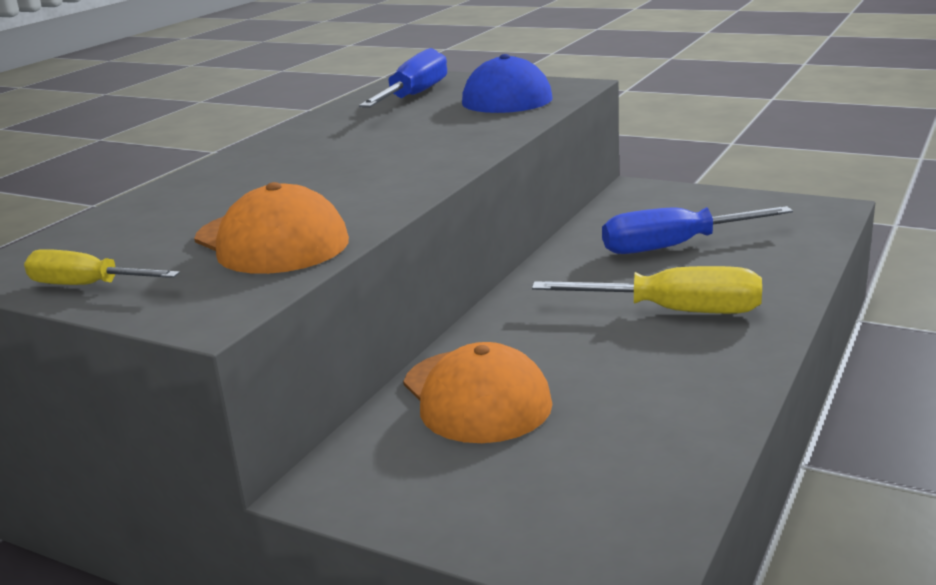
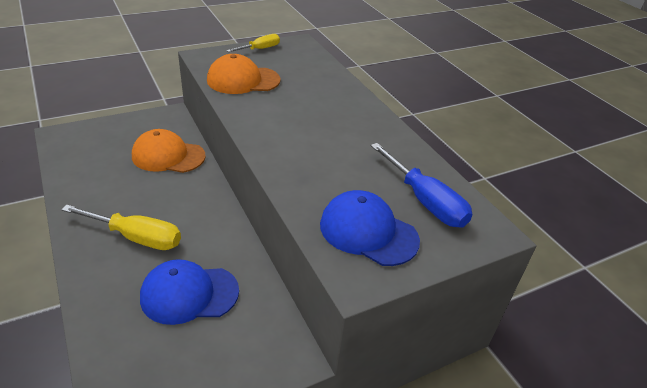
camera: 120 degrees right, 15 degrees up
(674, 246) = (189, 294): blue screwdriver -> blue cap
(674, 311) = (136, 237): yellow screwdriver -> yellow screwdriver turned 120 degrees counterclockwise

